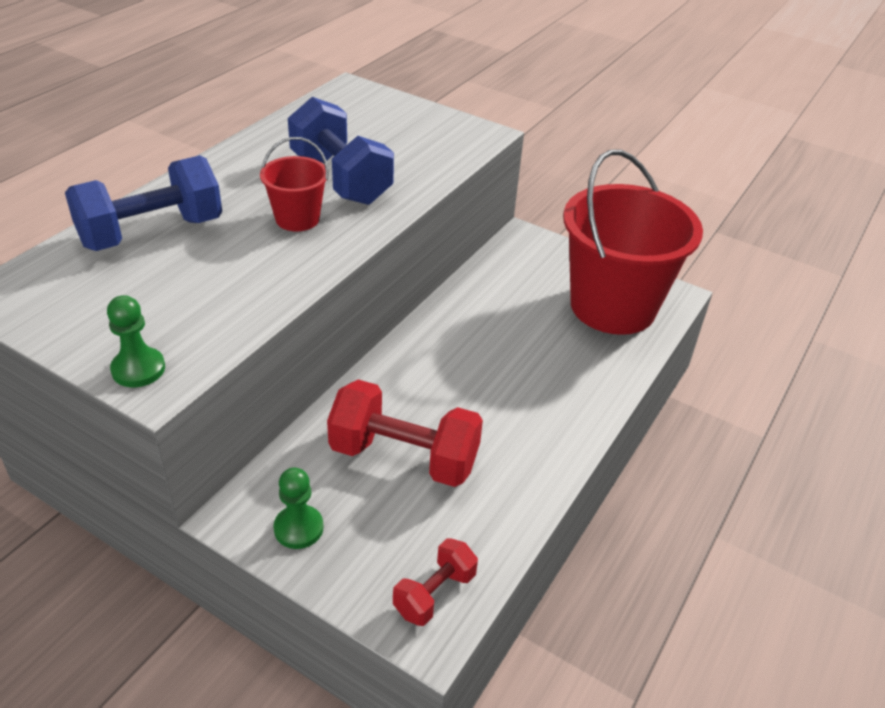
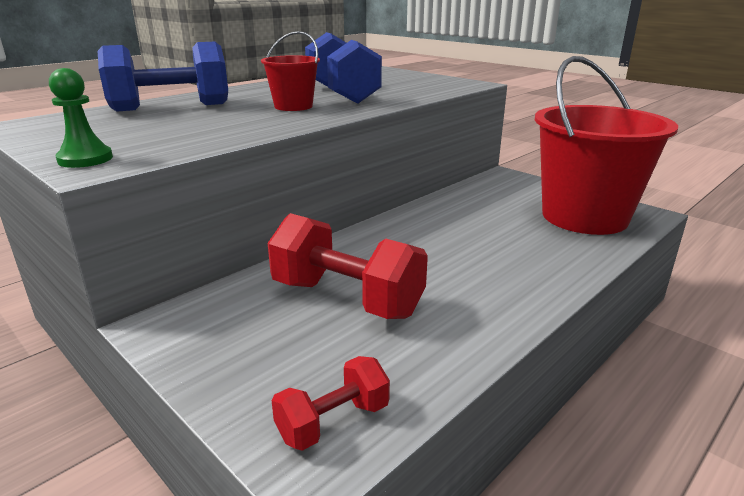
camera: 15 degrees right, 15 degrees down
(298, 528) = (211, 342): green pawn -> none

